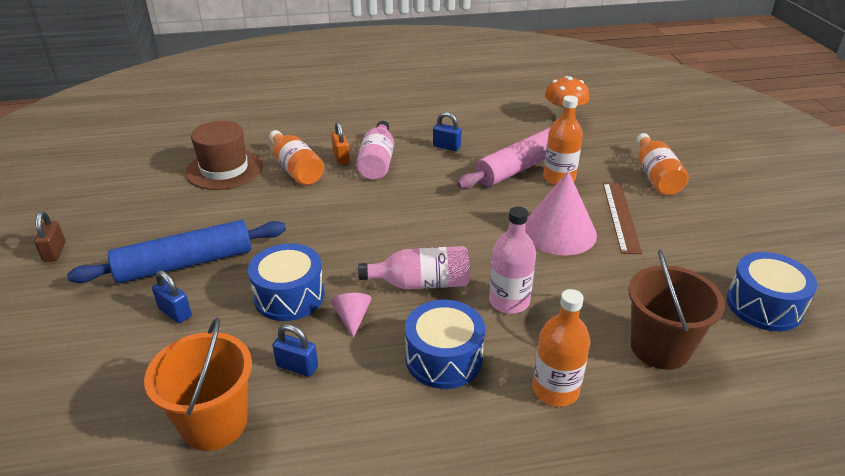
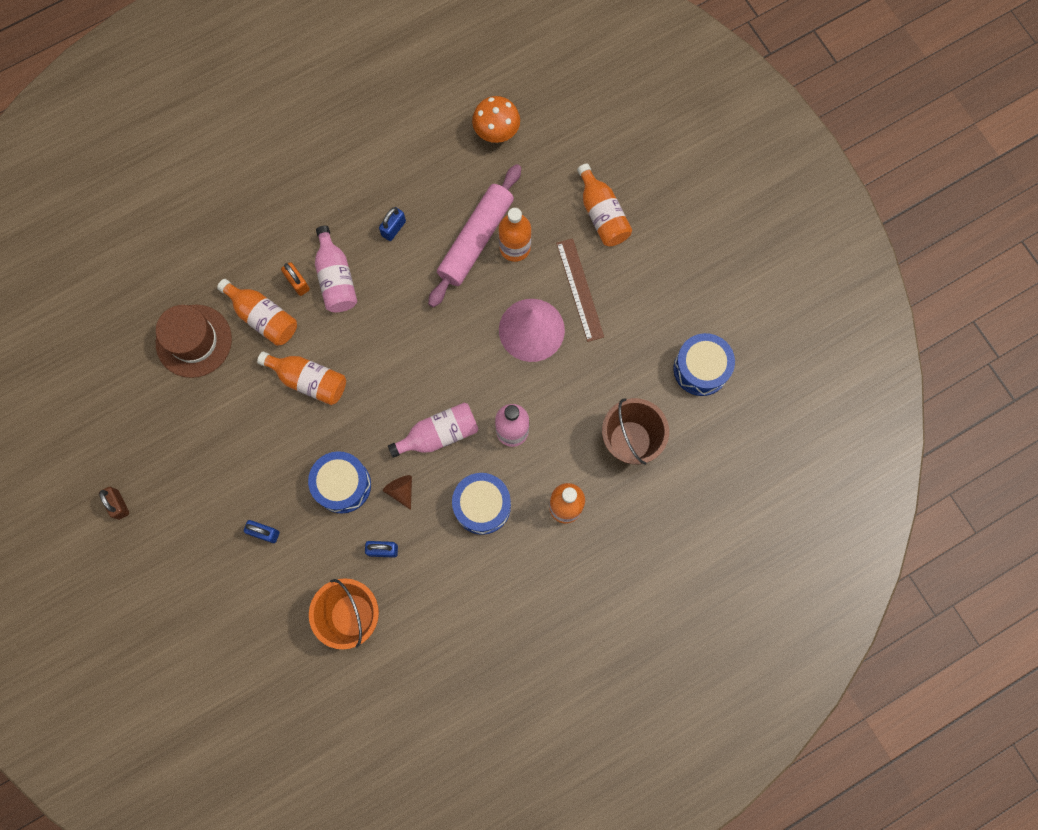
camera: 20 degrees left, 40 degrees up
(185, 263) = (238, 478): blue rolling pin -> none
(309, 214) = (309, 380): none -> orange bottle
(352, 318) = (401, 490): pink cone -> brown cone
(446, 147) = (393, 228): blue padlock -> blue padlock turned 60 degrees counterclockwise

